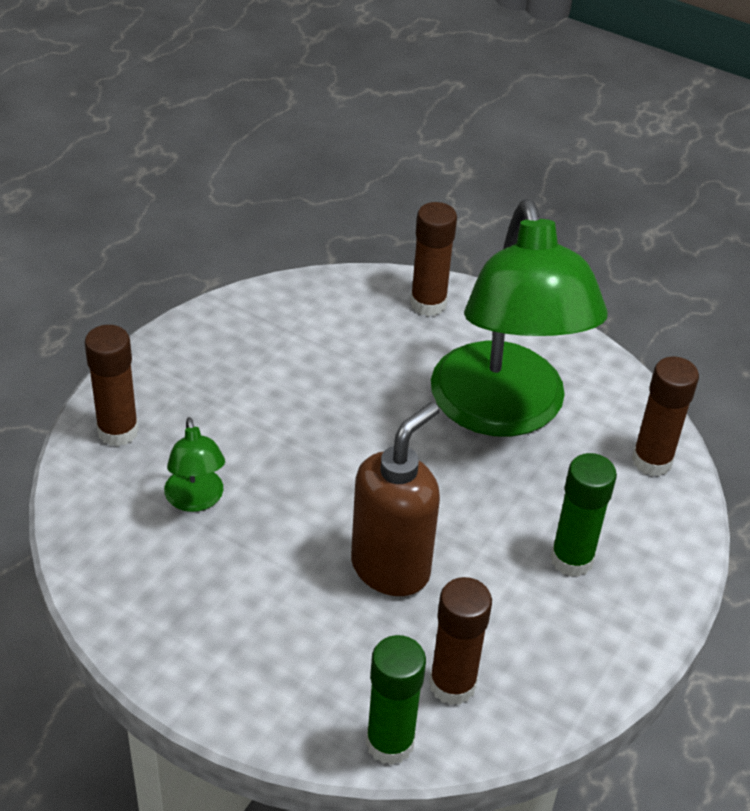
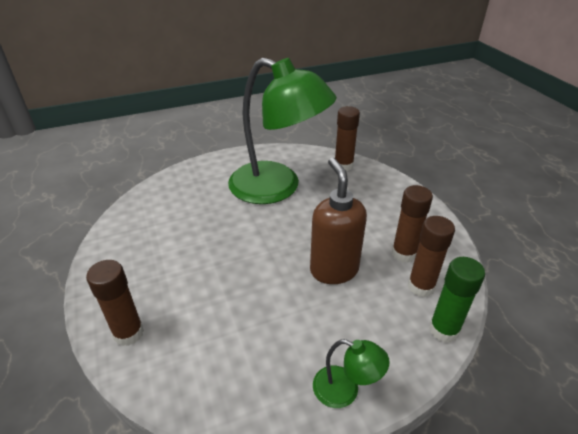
camera: 50 degrees left, 5 degrees down
(196, 500) = (217, 324): green lamp -> green lamp (345, 390)
(428, 304) = (192, 176): brown glue stick -> brown glue stick (403, 253)
(572, 559) = (376, 212): green glue stick -> none

